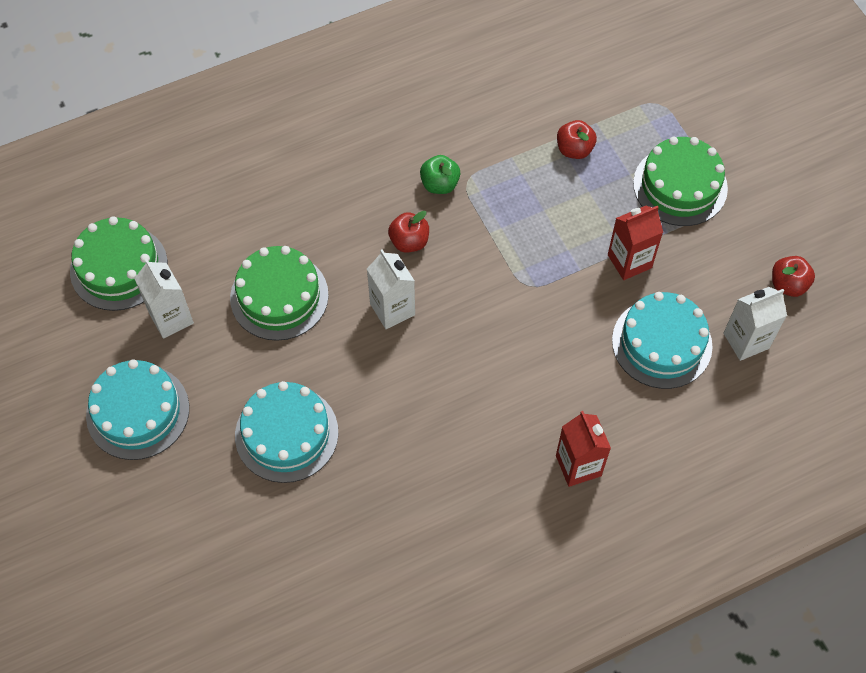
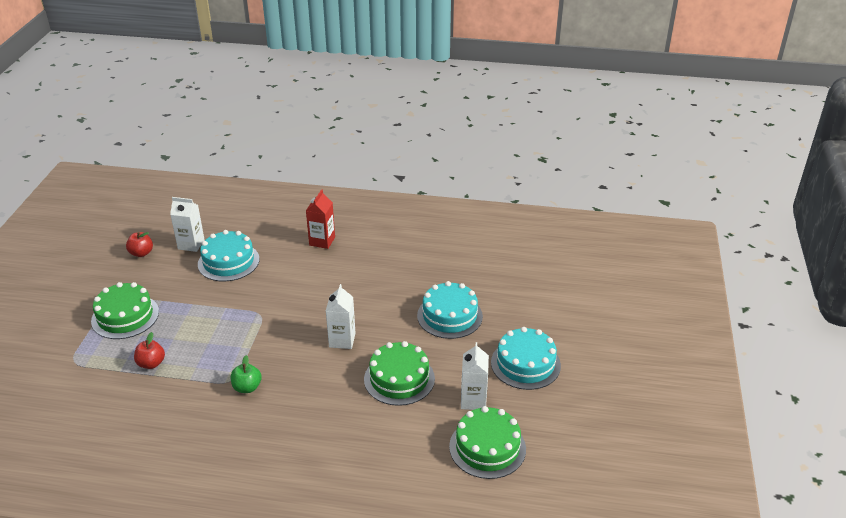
camera: 145 degrees left, 25 degrees down
(409, 241) = (298, 367): red apple -> none
(629, 261) = (197, 298): red carton -> none

